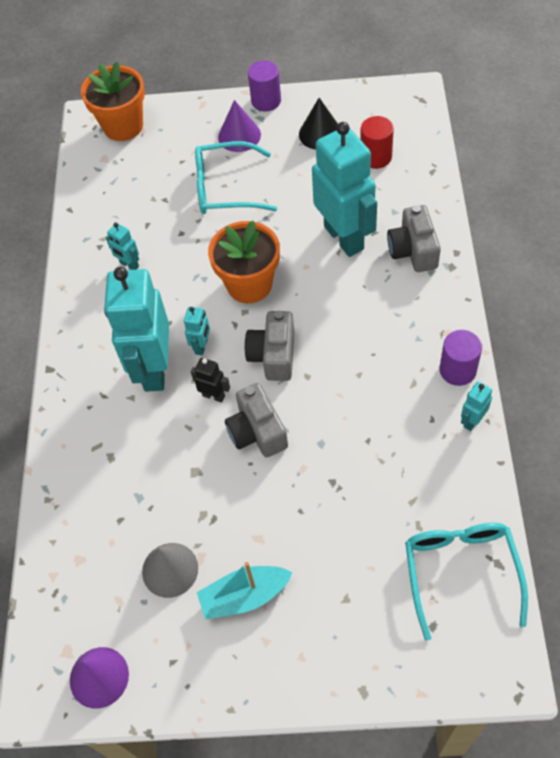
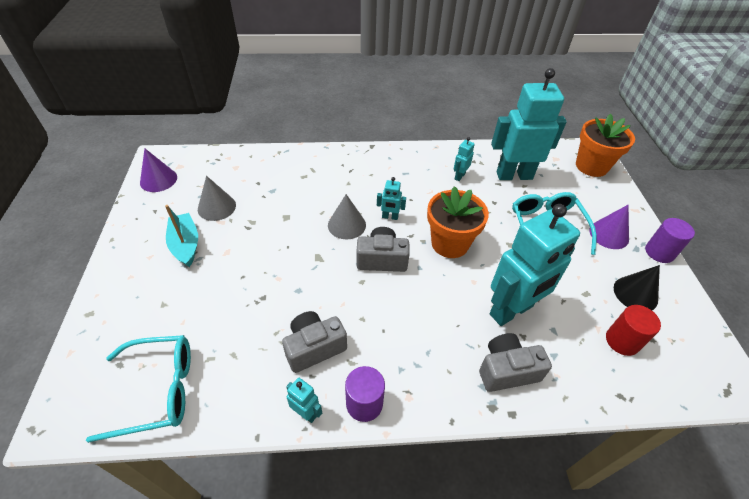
camera: 80 degrees right, 10 degrees down
(154, 369) = (370, 193): turquoise robot -> turquoise robot (514, 175)
(214, 395) = (346, 225): black robot -> grey cone
(257, 431) = (313, 250): grey camera -> grey camera (314, 347)

